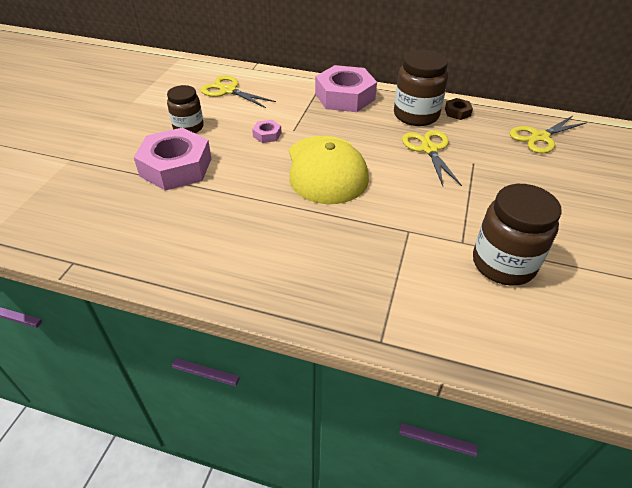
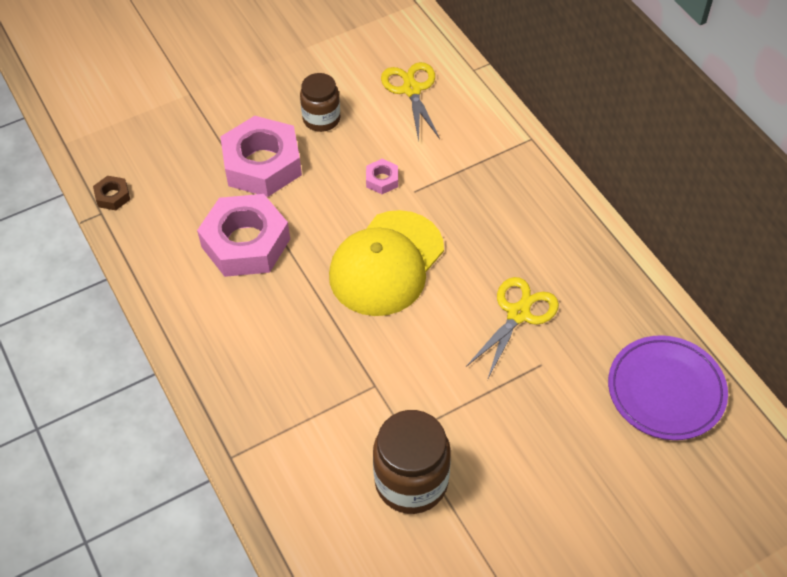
camera: 45 degrees right, 10 degrees up
(345, 96) = (523, 180): pink nut -> pink nut (246, 243)
(416, 115) = (567, 260): brown jar -> none
(457, 112) = (620, 290): brown nut -> brown nut (113, 196)
(540, 137) = (666, 390): yellow scissors -> purple plate

